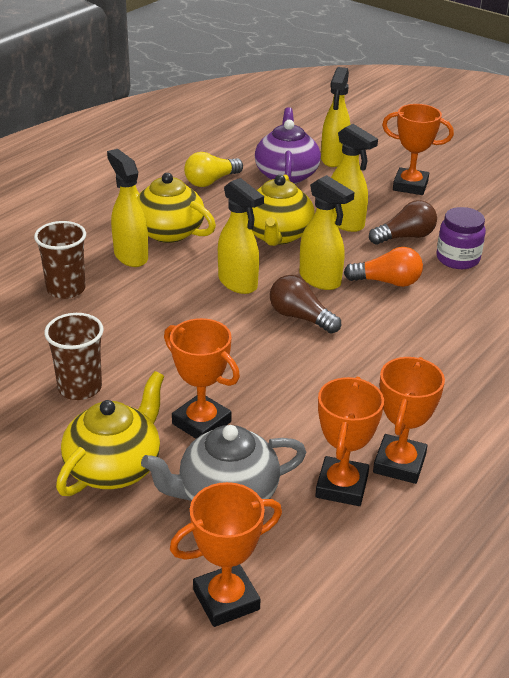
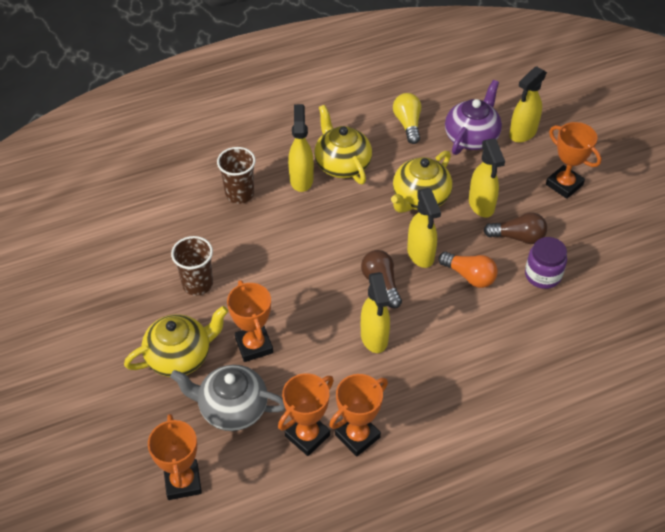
camera: 30 degrees right, 15 degrees up
(211, 181) = (408, 124): yellow light bulb -> yellow light bulb turned 90 degrees clockwise
(226, 599) = (183, 482): orange trophy -> orange trophy turned 75 degrees clockwise
(238, 283) = (359, 234): yellow spray bottle -> yellow spray bottle (374, 338)

